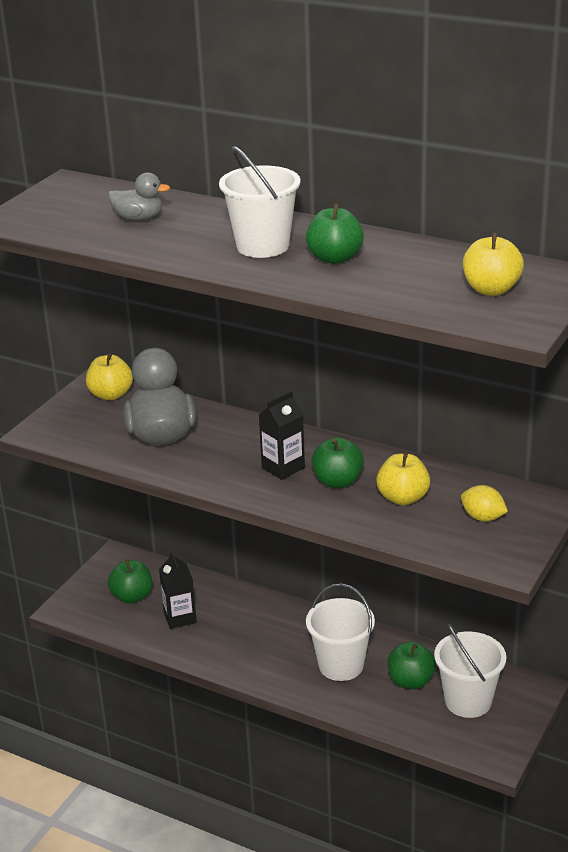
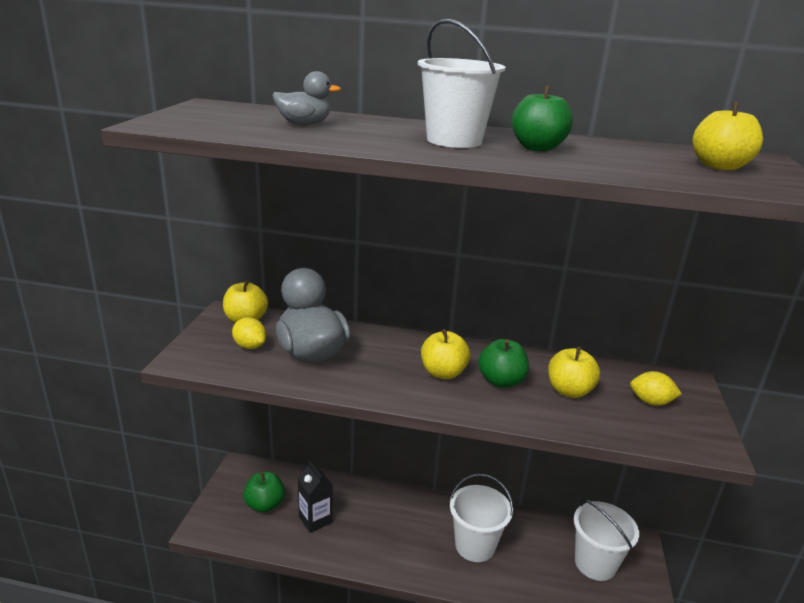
camera: 20 degrees left, 5 degrees down
(104, 423) = (250, 346): none -> yellow lemon
(283, 468) = (443, 373): black carton -> yellow apple
(410, 681) = (539, 551): green apple -> none

